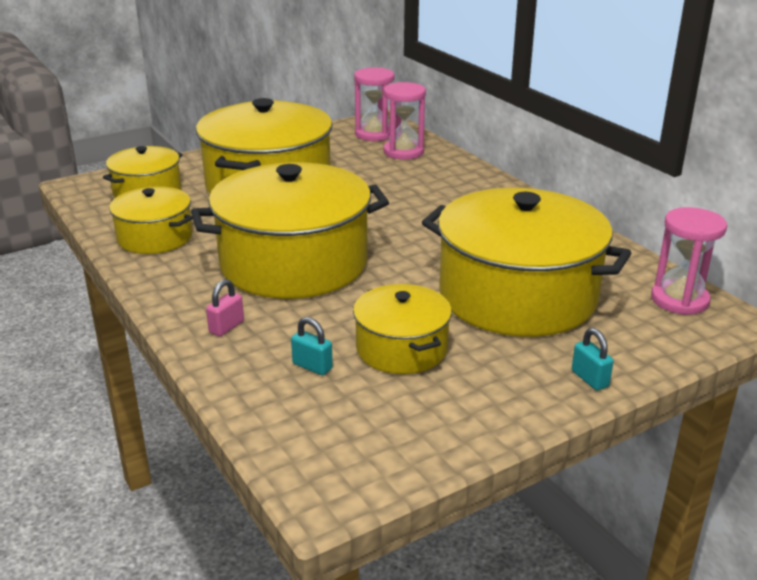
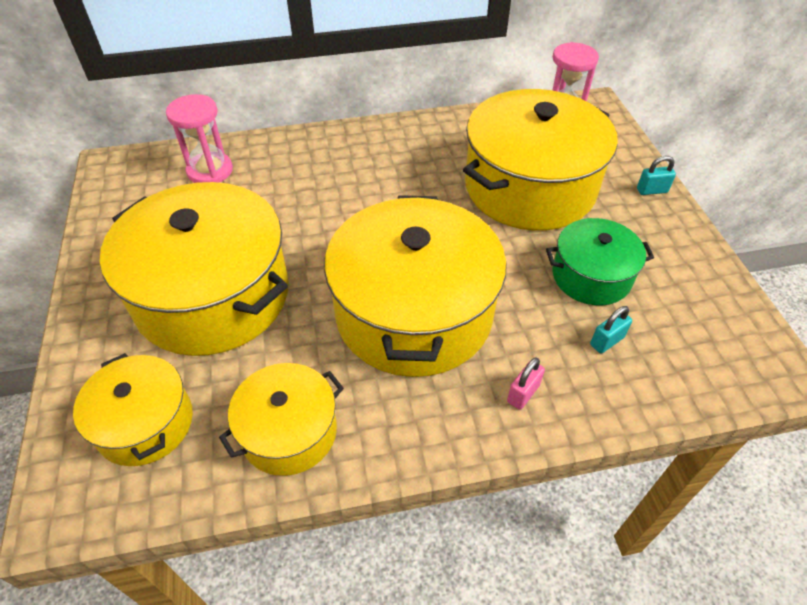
camera: 70 degrees left, 20 degrees up
(226, 327) = (523, 393): pink padlock -> pink padlock turned 75 degrees clockwise
(374, 134) = (145, 179): pink hourglass -> none
(401, 348) = (591, 276): yellow pot -> green pot

